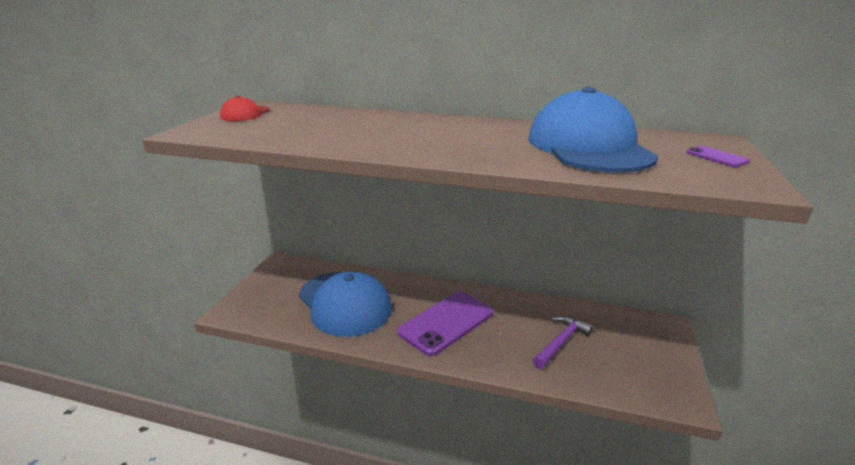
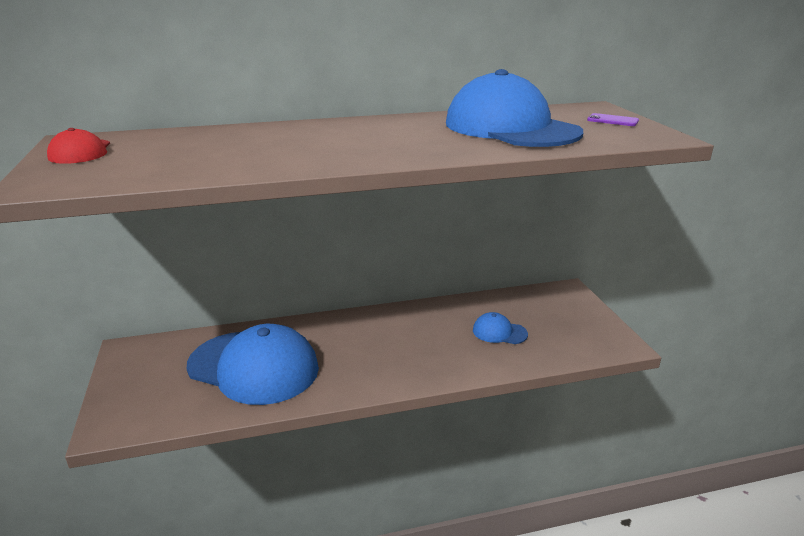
camera: 30 degrees left, 0 degrees up
(446, 322) = (382, 350): purple phone -> none
(561, 342) = (499, 332): purple hammer -> blue cap

